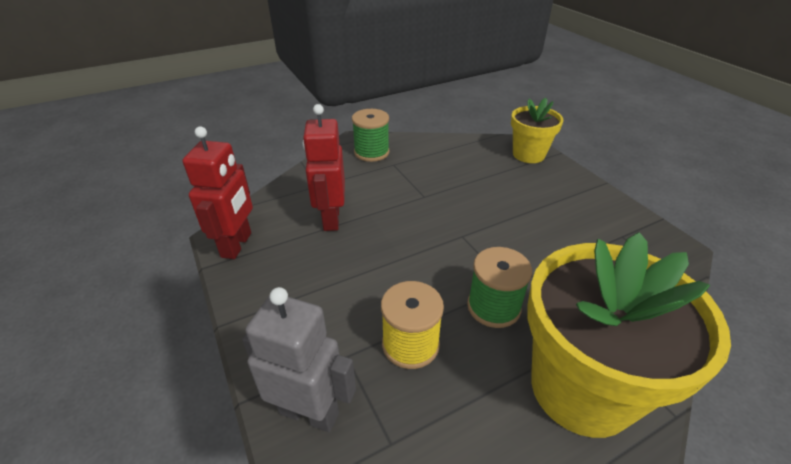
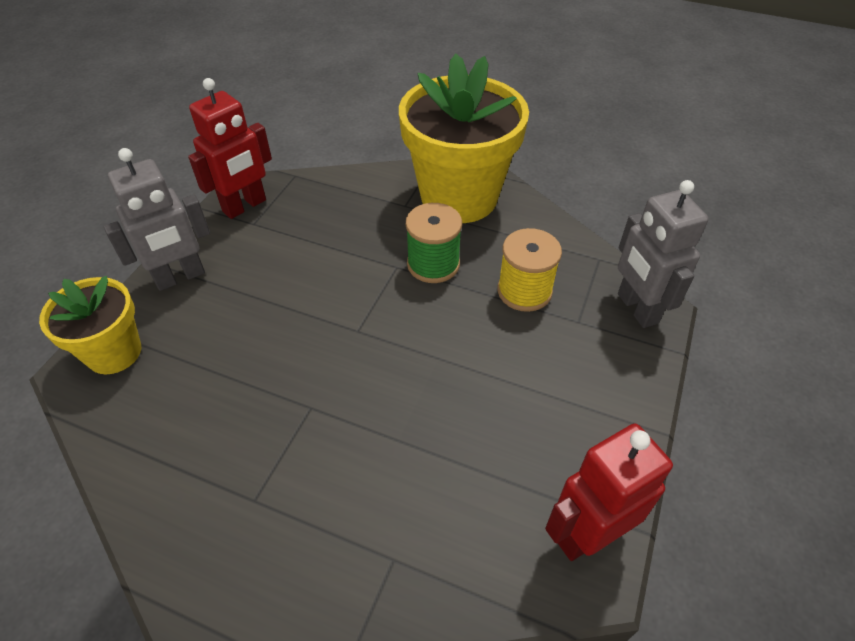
camera: 130 degrees left, 10 degrees up
(330, 219) = (445, 473): red robot -> red robot (245, 206)
(371, 152) = (238, 561): green spool -> none
(578, 188) = (180, 277): none -> grey robot

